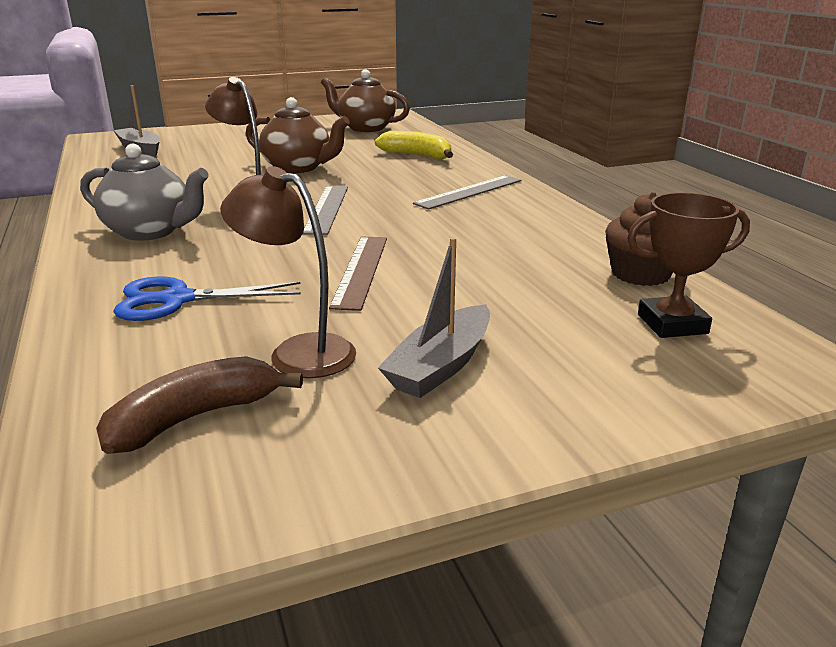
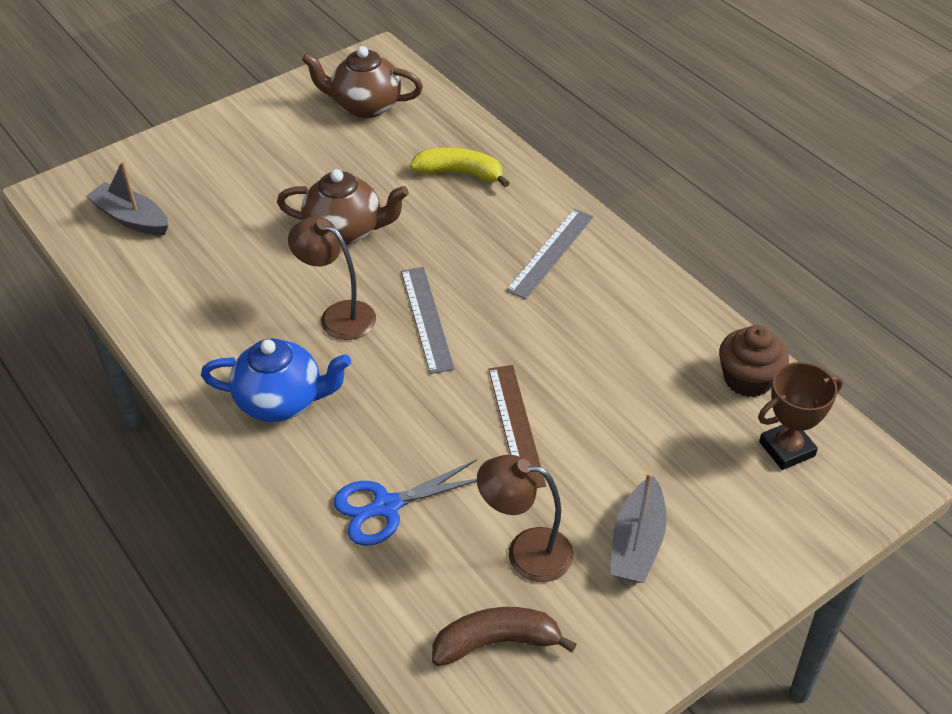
camera: 15 degrees left, 20 degrees up
(151, 232) = (282, 401): grey teapot -> blue teapot
(194, 418) = (496, 642): brown banana -> brown banana turned 45 degrees clockwise

